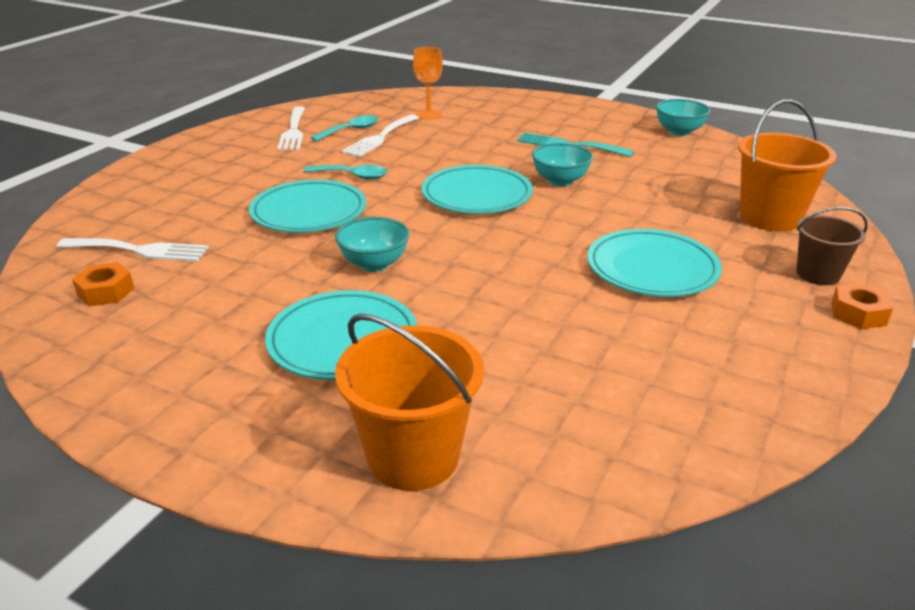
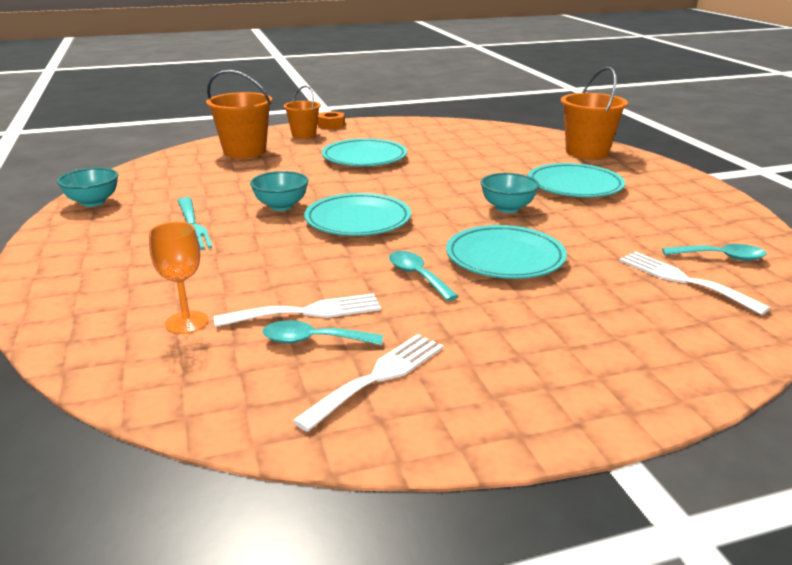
camera: 135 degrees left, 5 degrees down
(106, 292) = (720, 257): orange nut -> turquoise spoon
(818, 274) = (304, 134): brown bucket -> orange bucket

